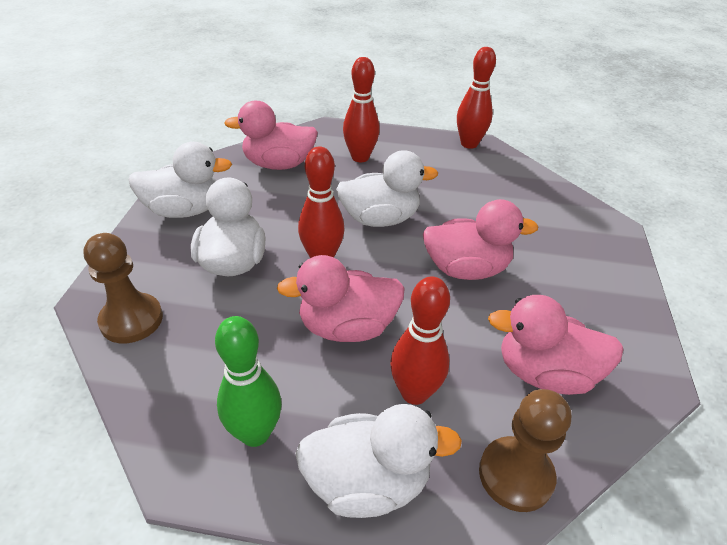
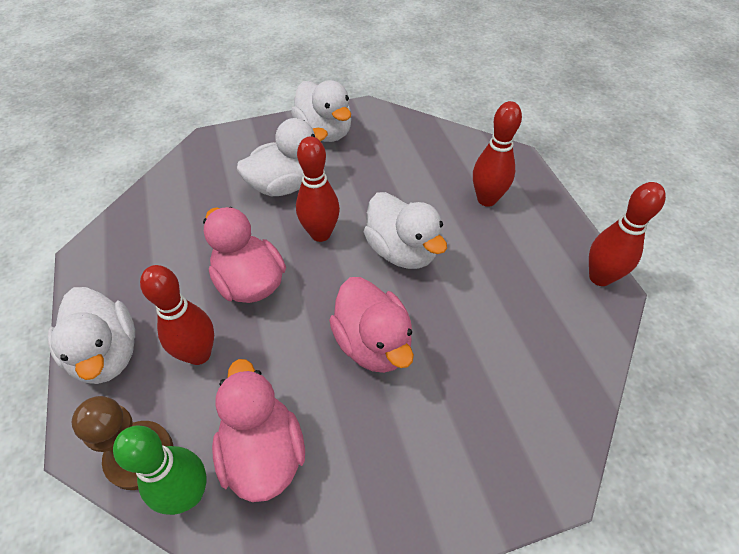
camera: 65 degrees right, 10 degrees up
(131, 320) = (200, 166): brown pawn -> none
(255, 433) = (128, 273): green bowling pin -> green bowling pin (189, 494)
(278, 164) = (426, 153): pink duck -> none

